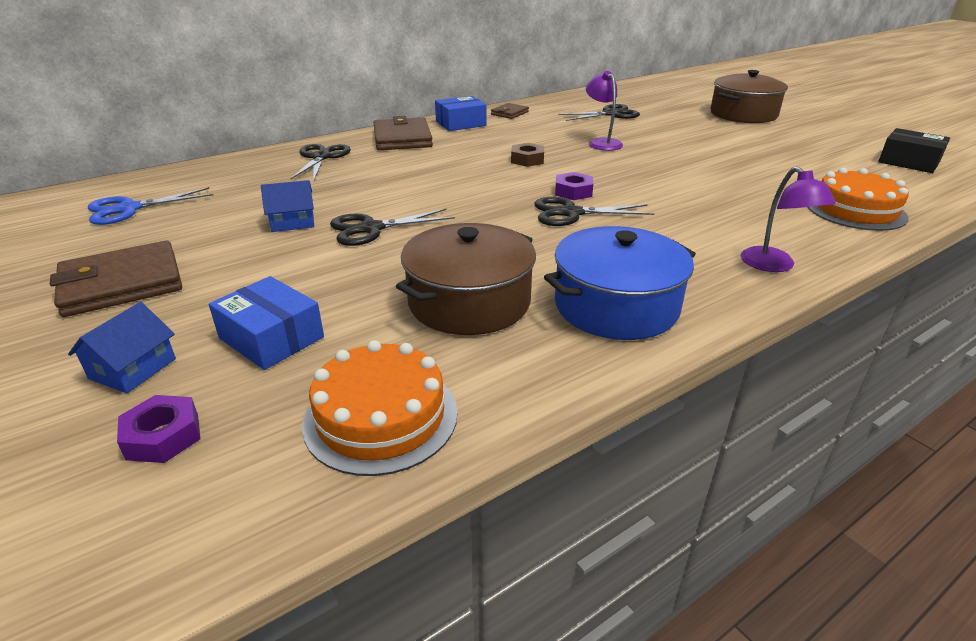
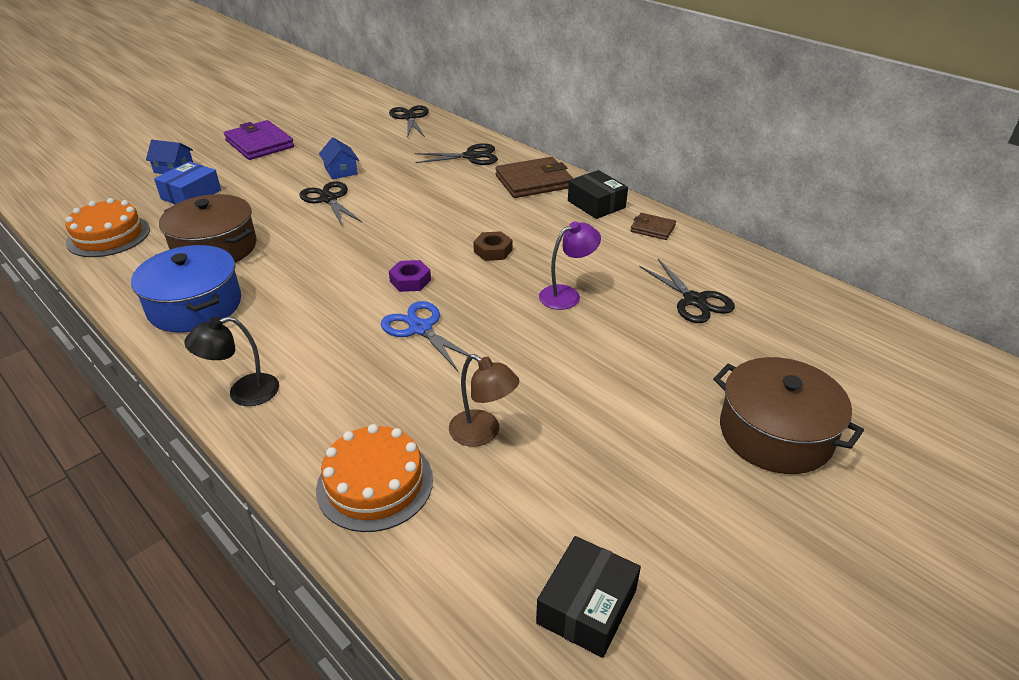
camera: 80 degrees right, 5 degrees up
(122, 284) = (259, 144): brown wallet -> purple wallet
(129, 209) = (360, 119): blue scissors -> blue scissors (420, 328)
(163, 436) = (118, 188): purple nut -> none
(461, 123) = (596, 204): blue box -> black box
(571, 213) = (359, 281): black scissors -> black scissors (410, 117)
(773, 265) = (243, 393): purple lamp -> black lamp
(780, 176) = (483, 433): none -> brown lamp

